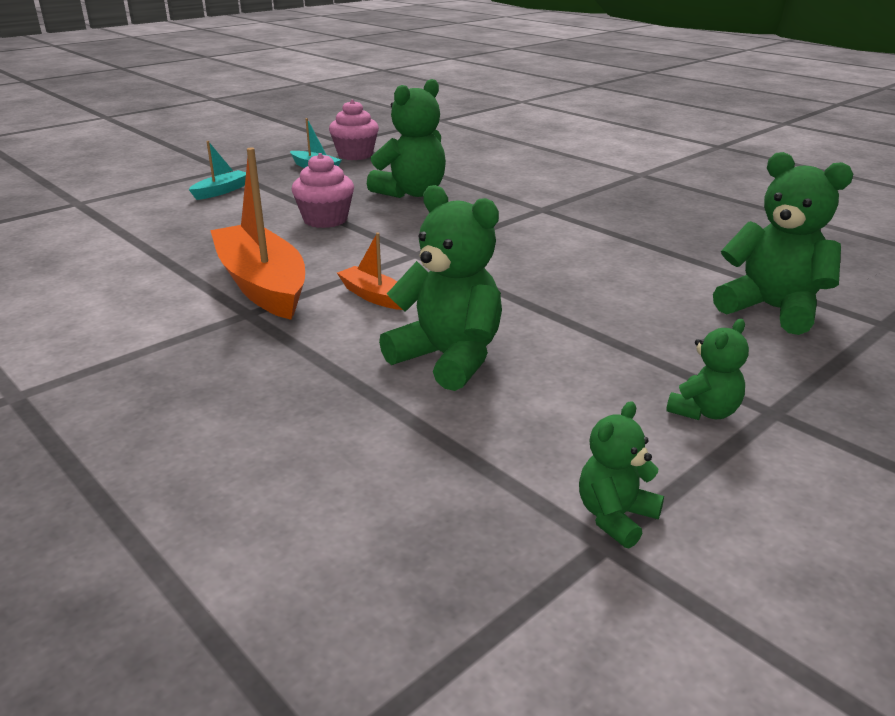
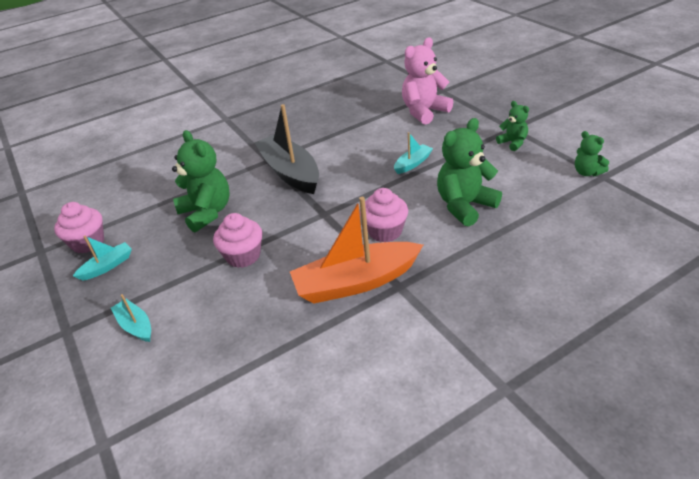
camera: 75 degrees left, 10 degrees up
(374, 296) = (385, 231): orange boat -> pink cupcake
(514, 224) = (290, 172): none -> black boat
(572, 307) = (413, 163): none -> turquoise boat
(772, 309) = (424, 112): green teddy bear -> pink teddy bear

